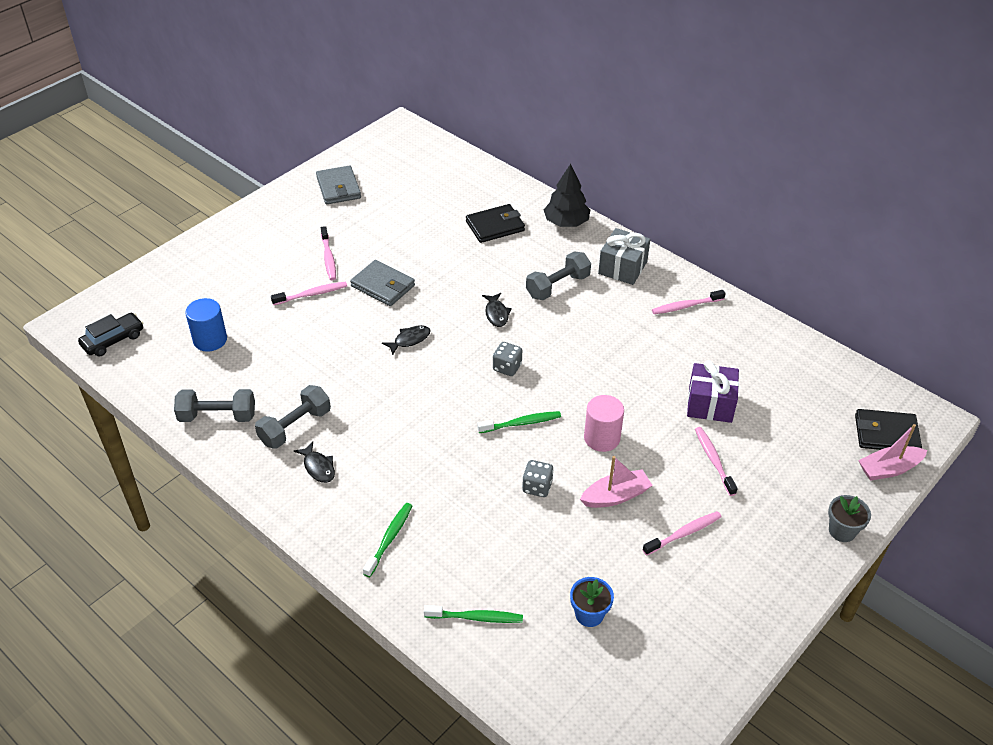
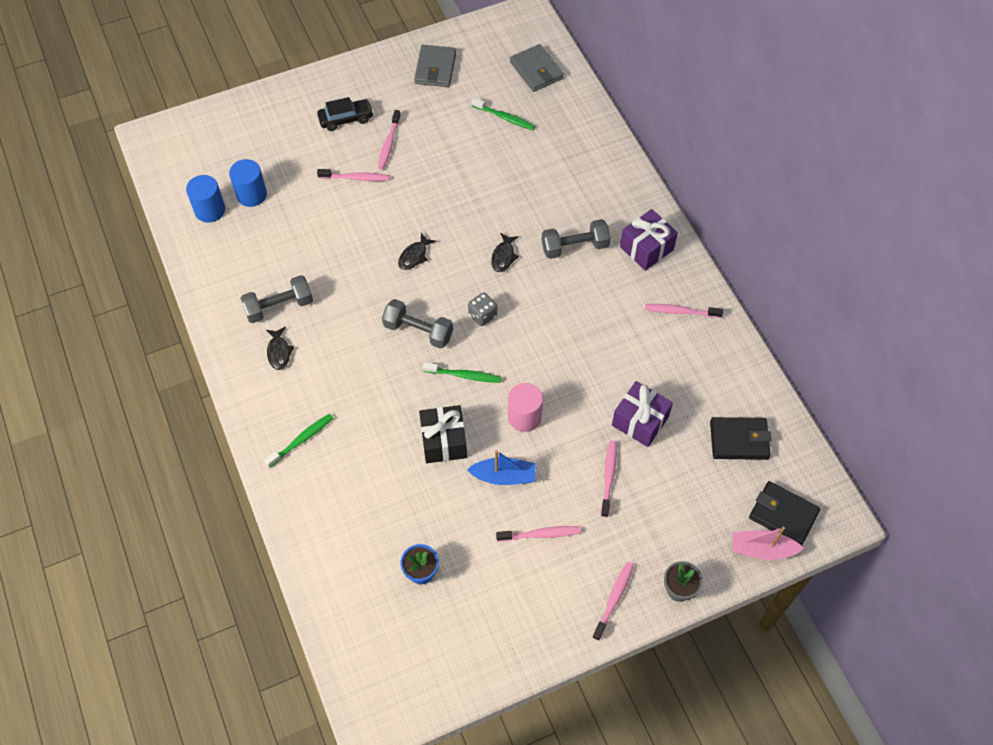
camera: 25 degrees right, 15 degrees up
(113, 340) = (176, 167): black car -> black car (346, 119)
(172, 366) = (210, 210): none -> blue cylinder
(217, 416) = (224, 273): grey dumbbell -> grey dumbbell (418, 331)
(383, 286) = (420, 191): grey wallet -> grey wallet (536, 70)
(409, 340) = (414, 256): black fish -> black fish turned 135 degrees clockwise
(476, 617) = (332, 537): green toothbrush -> green toothbrush (504, 117)
(495, 226) = (554, 160): black wallet -> black wallet (739, 440)
(537, 487) = (443, 441): grey dice -> black gift
(566, 222) = (623, 179): black tree -> none
(615, 496) = (504, 476): pink boat -> blue boat
(622, 268) = (646, 248): grey gift -> purple gift
(790, 563) = (614, 599): none -> pink toothbrush

